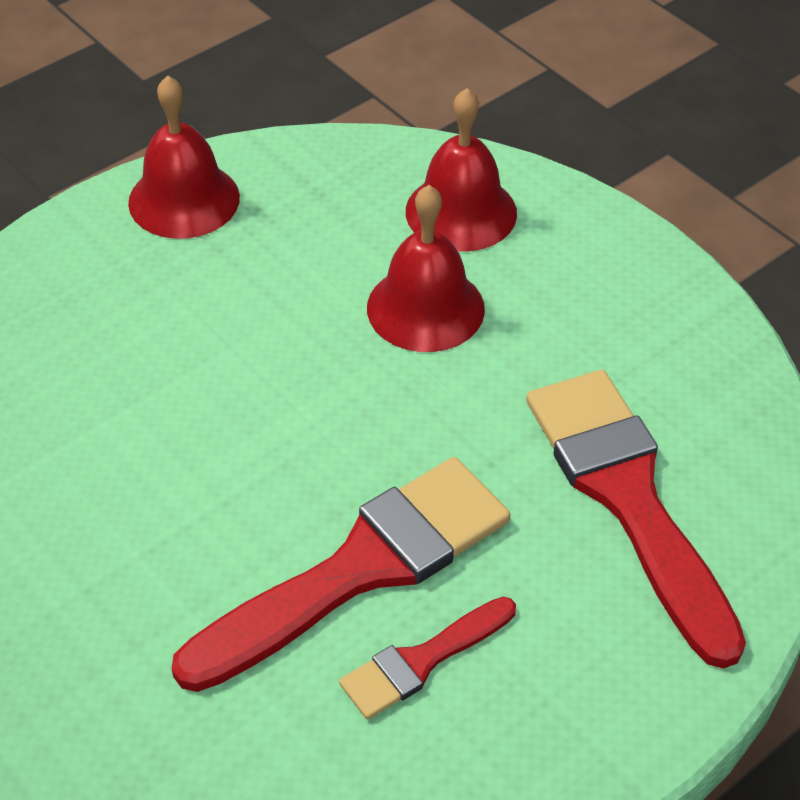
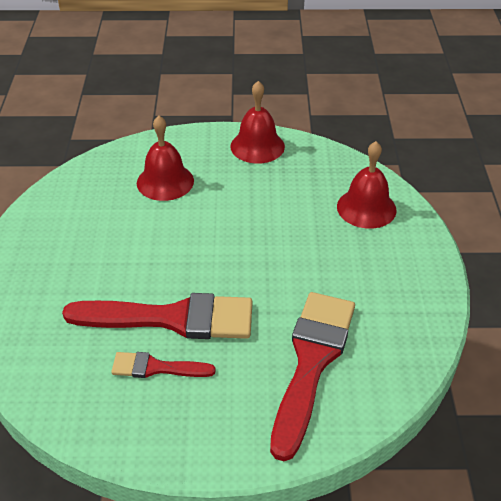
camera: 40 degrees right, 5 degrees down
(425, 308) = (308, 237): red bell -> red bell (165, 181)

